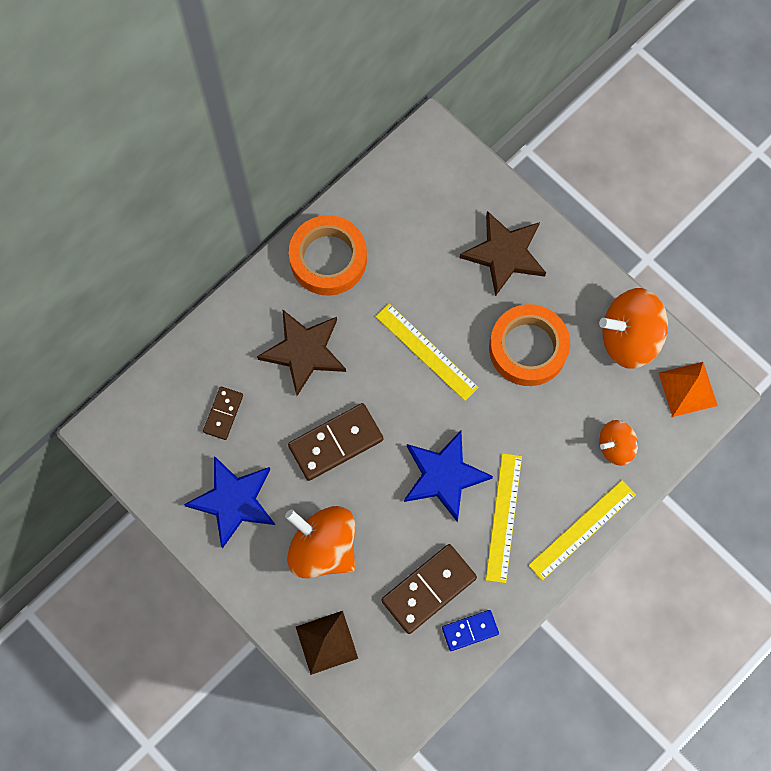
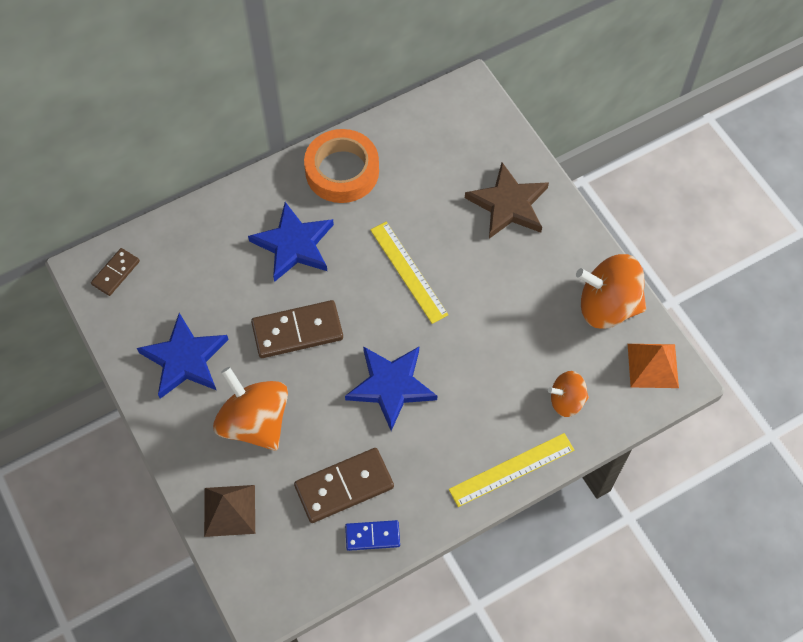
camera: 15 degrees right, 10 degrees down
(223, 413) = (201, 280): brown domino -> brown domino (116, 273)
(304, 351) = (294, 245): brown star -> blue star
(504, 517) = (438, 438): yellow ruler -> none
(528, 348) = (506, 291): orange tape -> none

